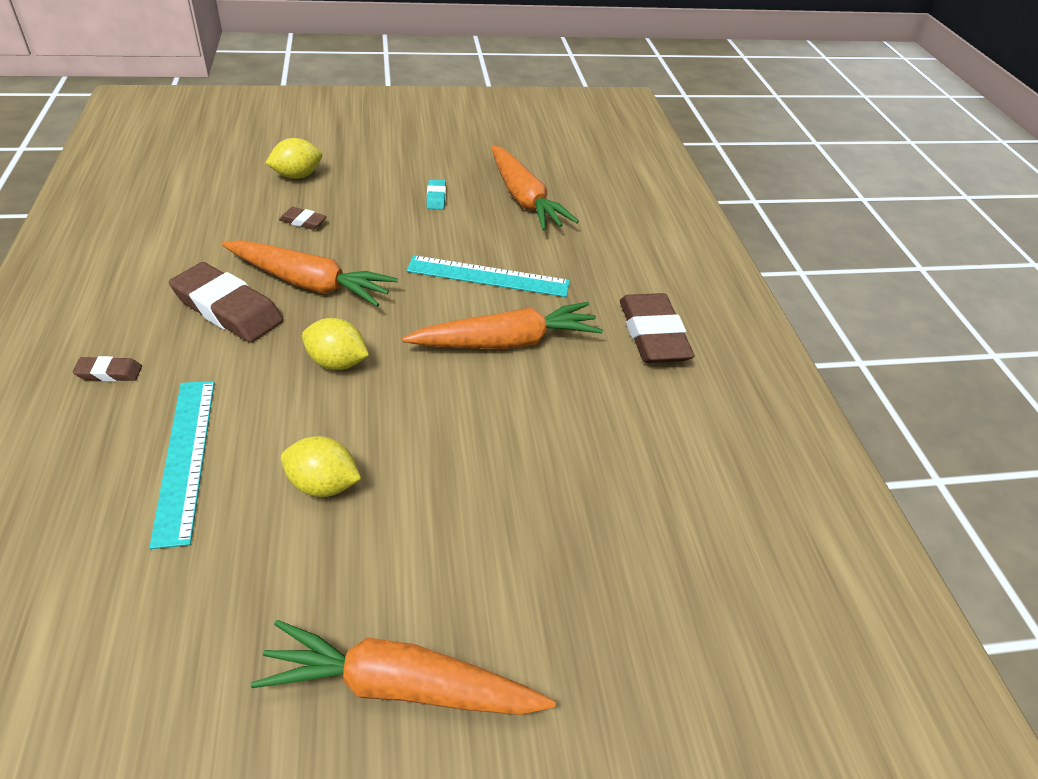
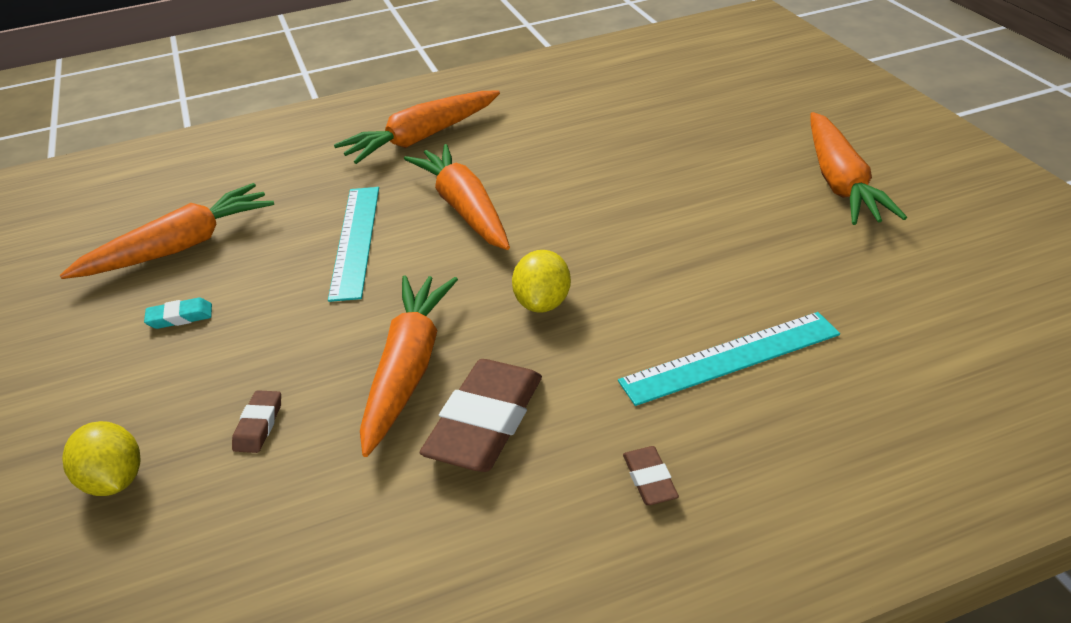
camera: 95 degrees left, 5 degrees down
(323, 485) = (704, 263): yellow lemon -> none
(653, 335) = (422, 138): brown eraser -> orange carrot

